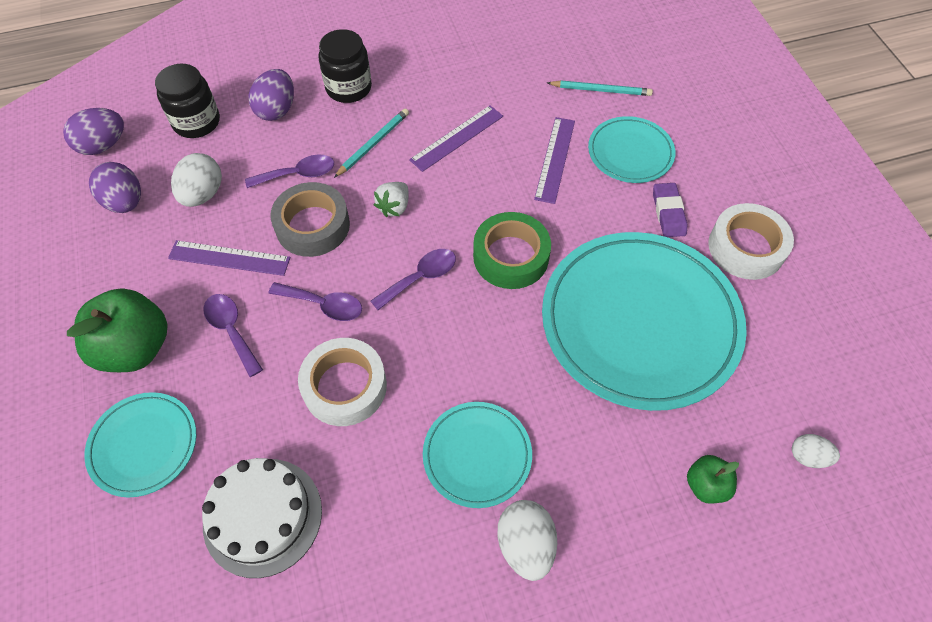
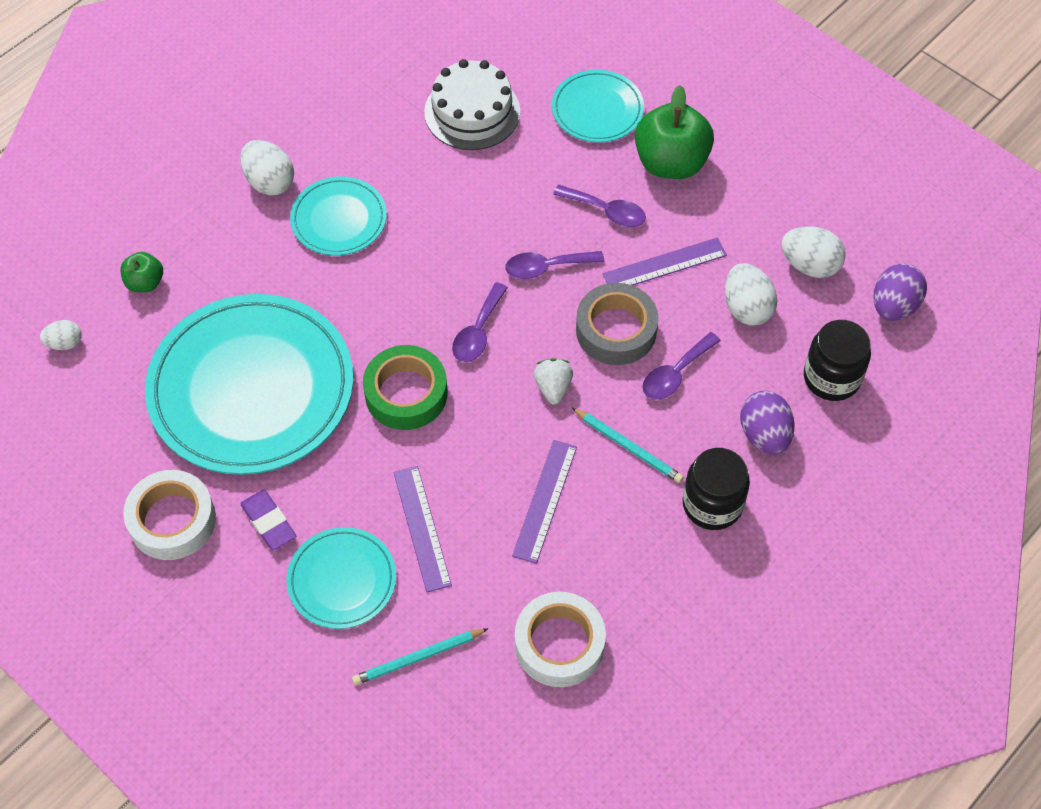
camera: 150 degrees right, 0 degrees up
(125, 202) = (809, 265): purple egg -> white egg
(345, 386) = (478, 216): white tape -> white tape (559, 644)
(373, 144) = (628, 447): turquoise pencil -> turquoise pencil turned 60 degrees counterclockwise

